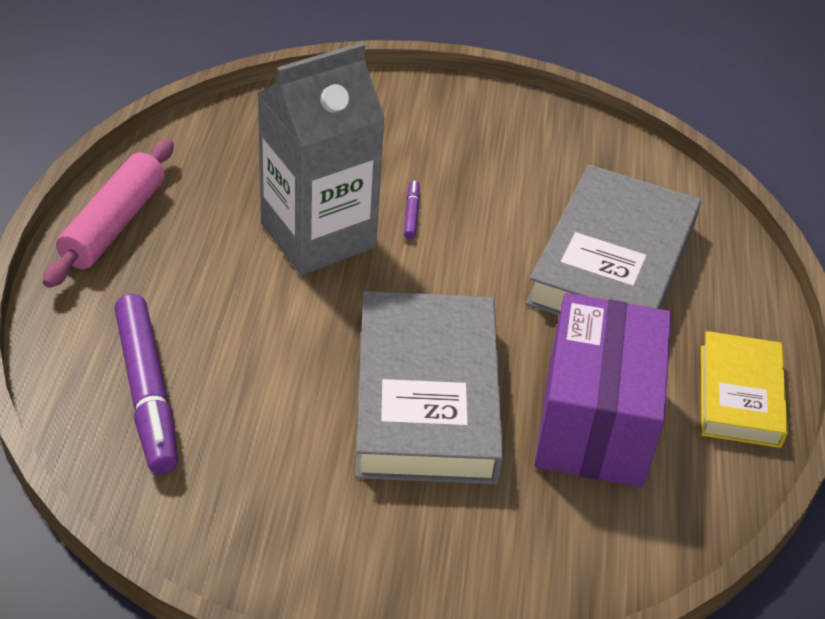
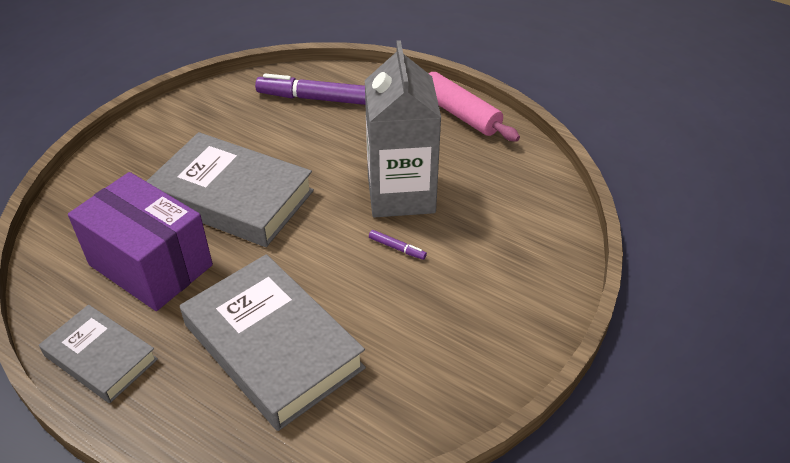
camera: 120 degrees right, 0 degrees up
(739, 395) = (101, 357): yellow book -> grey book

